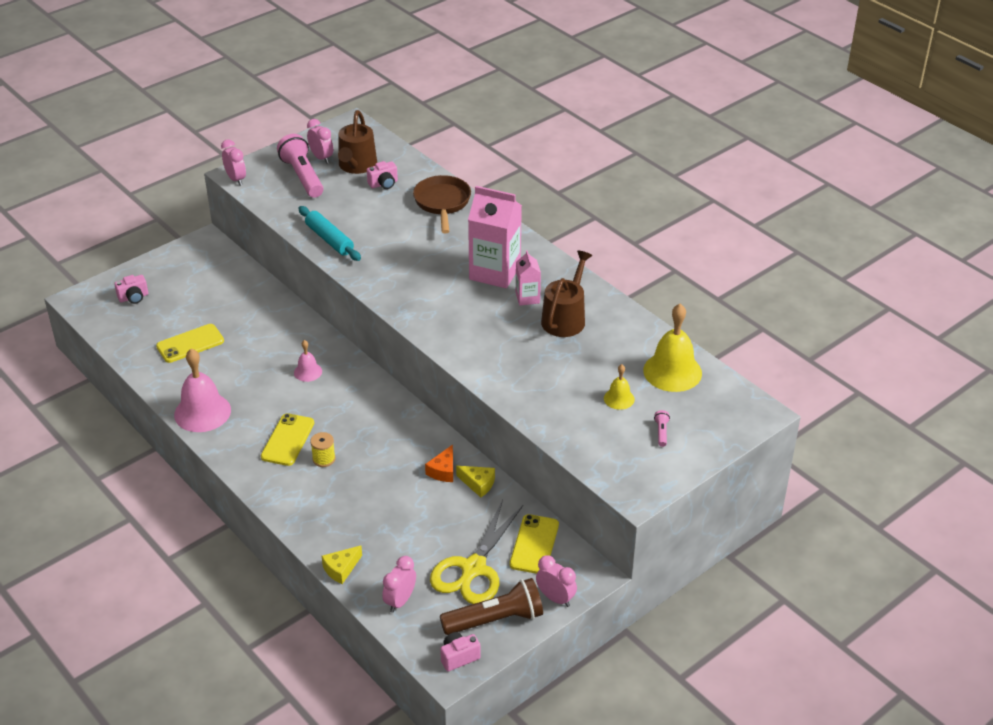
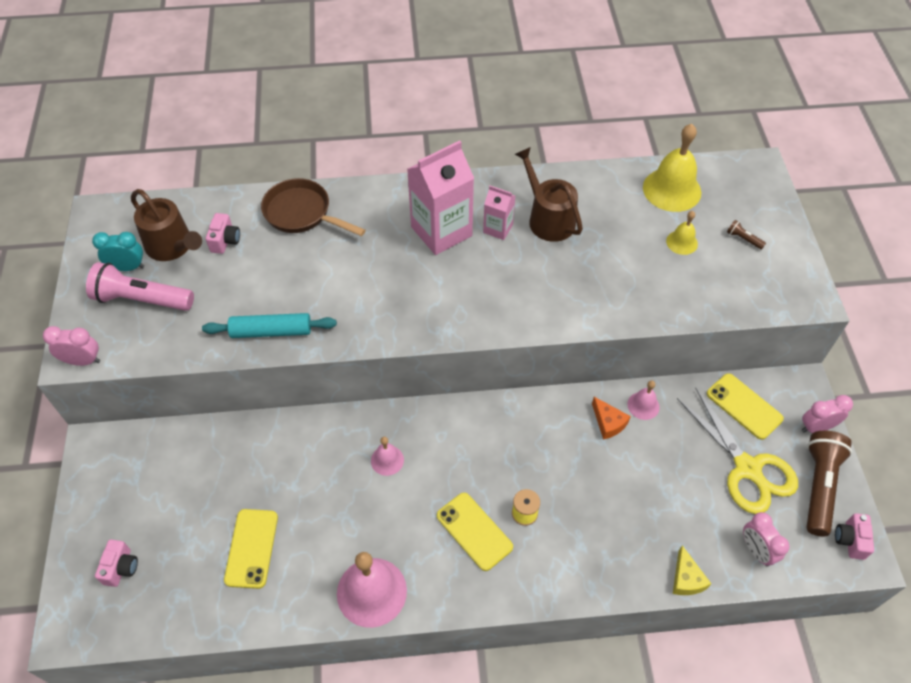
camera: 55 degrees left, 15 degrees up
(321, 158) = (128, 267): pink clock -> turquoise clock
(478, 484) = (643, 405): yellow cheese -> pink bell
(661, 432) = (743, 239): pink flashlight -> brown flashlight

